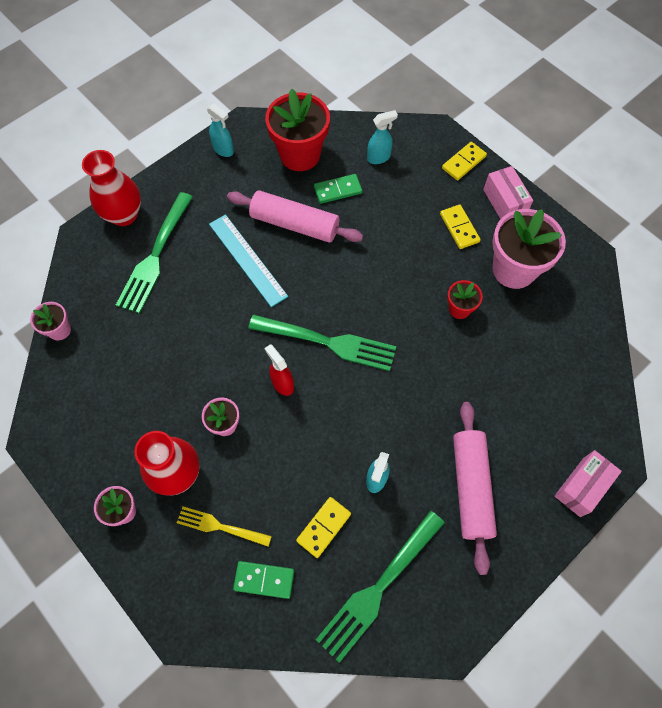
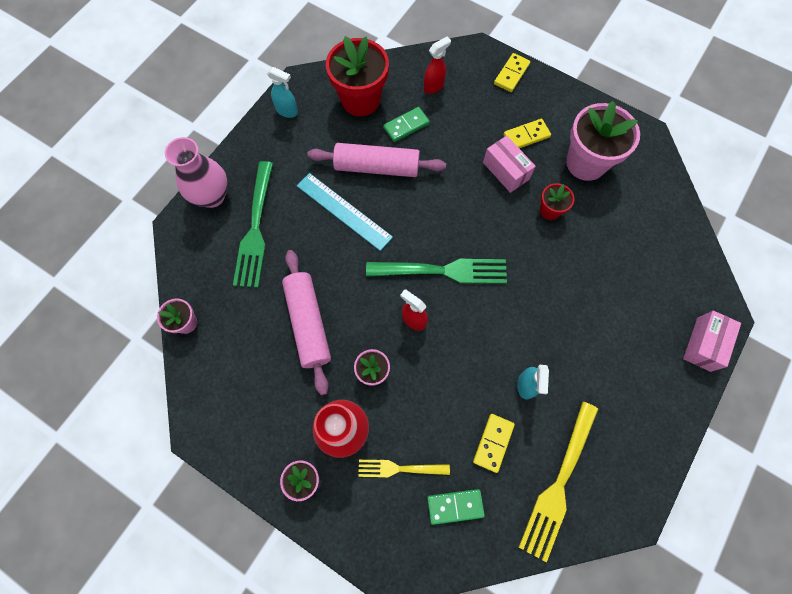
camera: 15 degrees left, 5 degrees up
(124, 215) = (212, 196): red vase -> pink vase
(379, 158) = (434, 86): turquoise spray bottle -> red spray bottle
(379, 586) = (559, 482): green fork -> yellow fork
(459, 228) = (526, 136): yellow domino -> yellow domino turned 75 degrees counterclockwise
(470, 487) = (610, 371): pink rolling pin -> pink rolling pin (308, 323)
(504, 202) = (558, 103): pink box -> pink box (506, 171)

